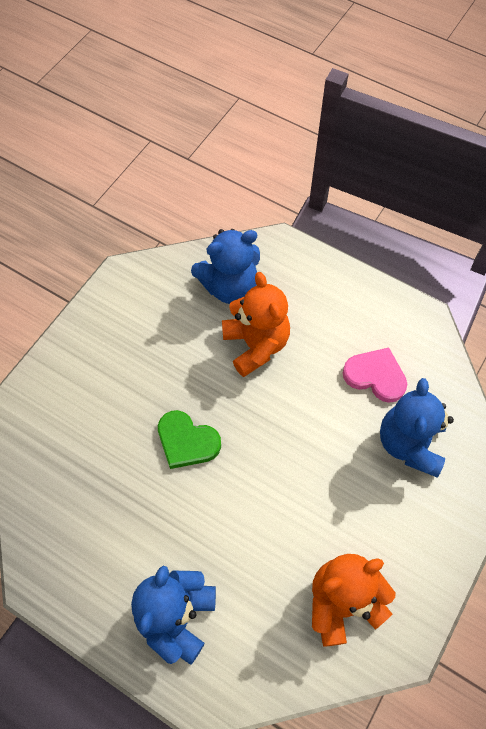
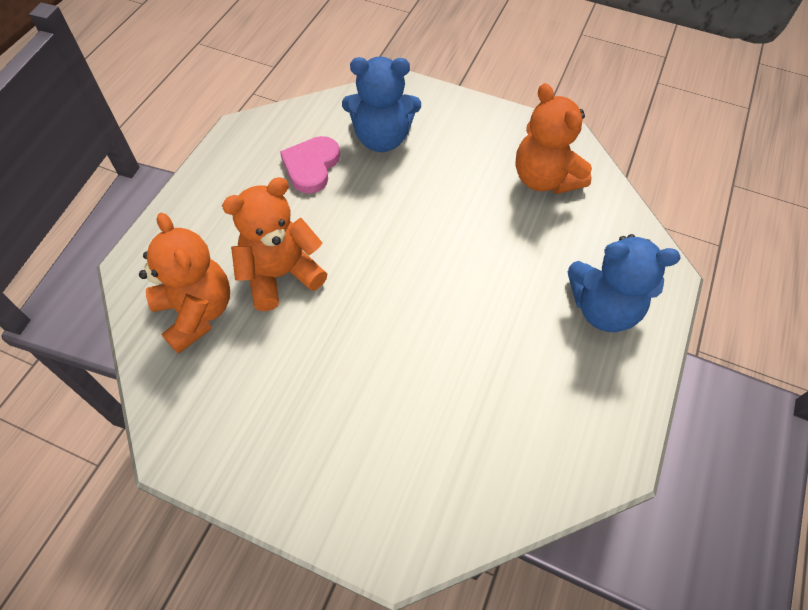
camera: 100 degrees left, 5 degrees down
(187, 441) = (413, 328): green heart -> none
(229, 286) = (196, 312): blue teddy bear -> orange teddy bear

